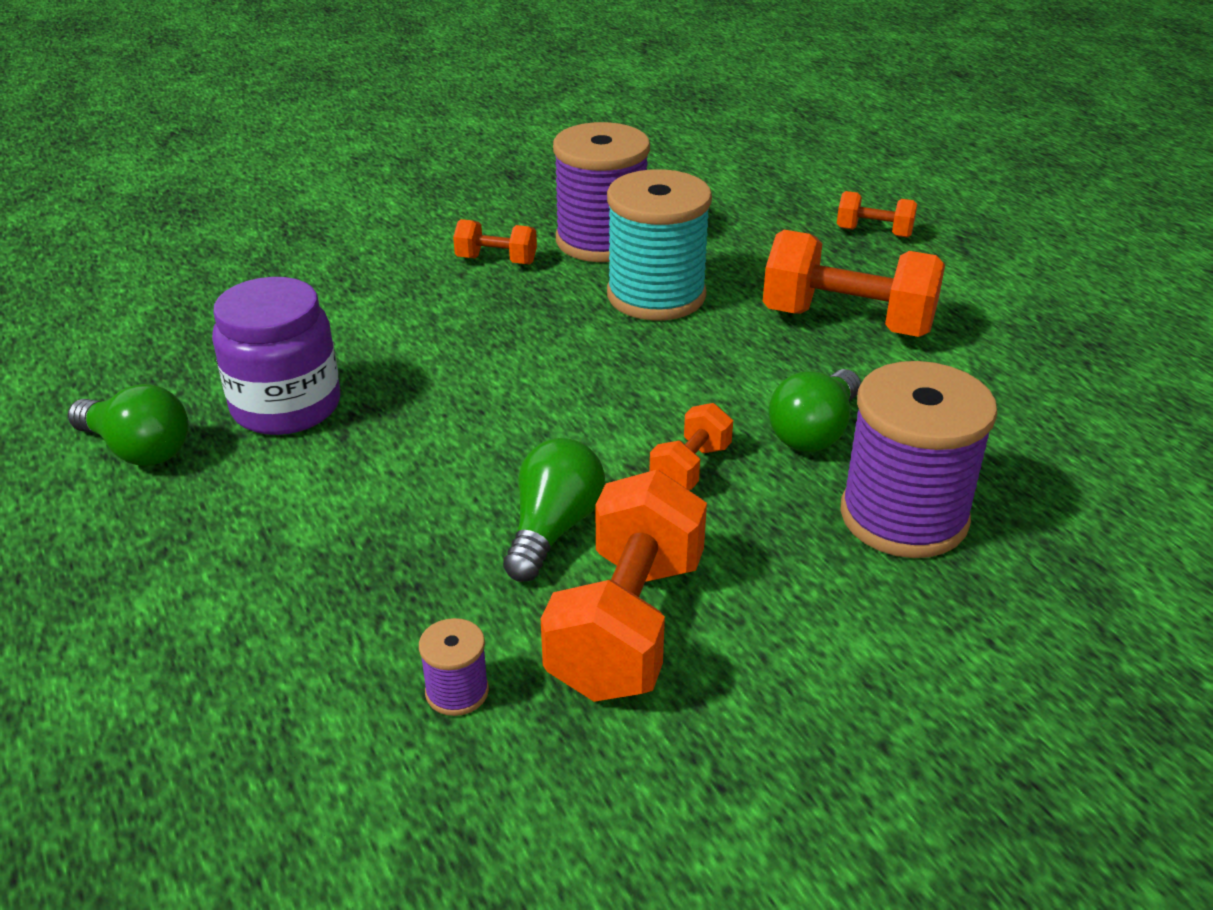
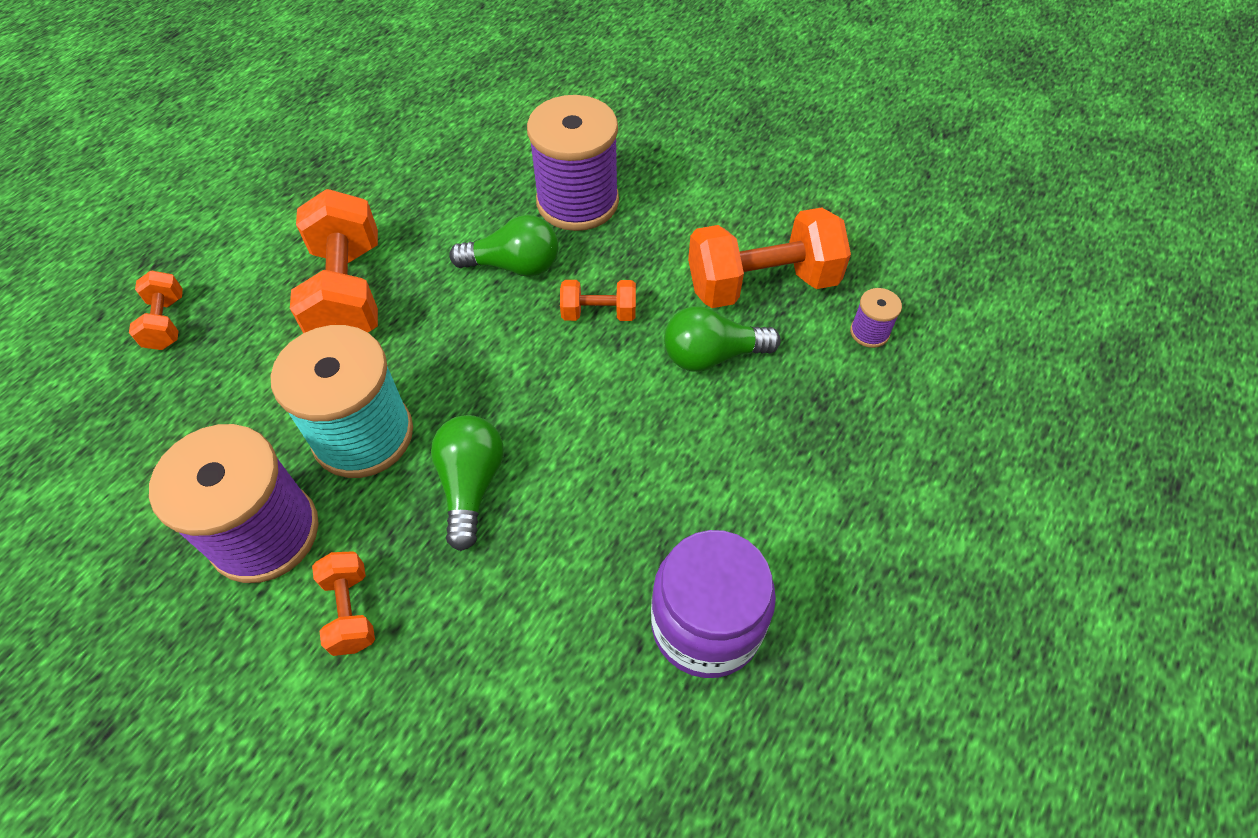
camera: 120 degrees left, 20 degrees up
(138, 450) = (842, 701): green light bulb -> green light bulb (471, 485)

